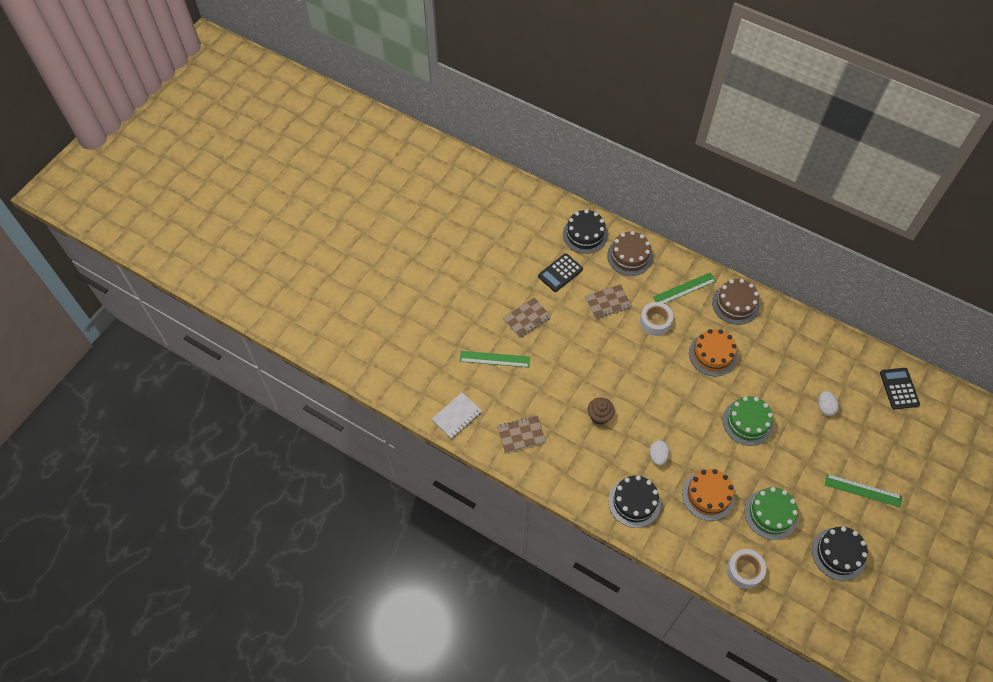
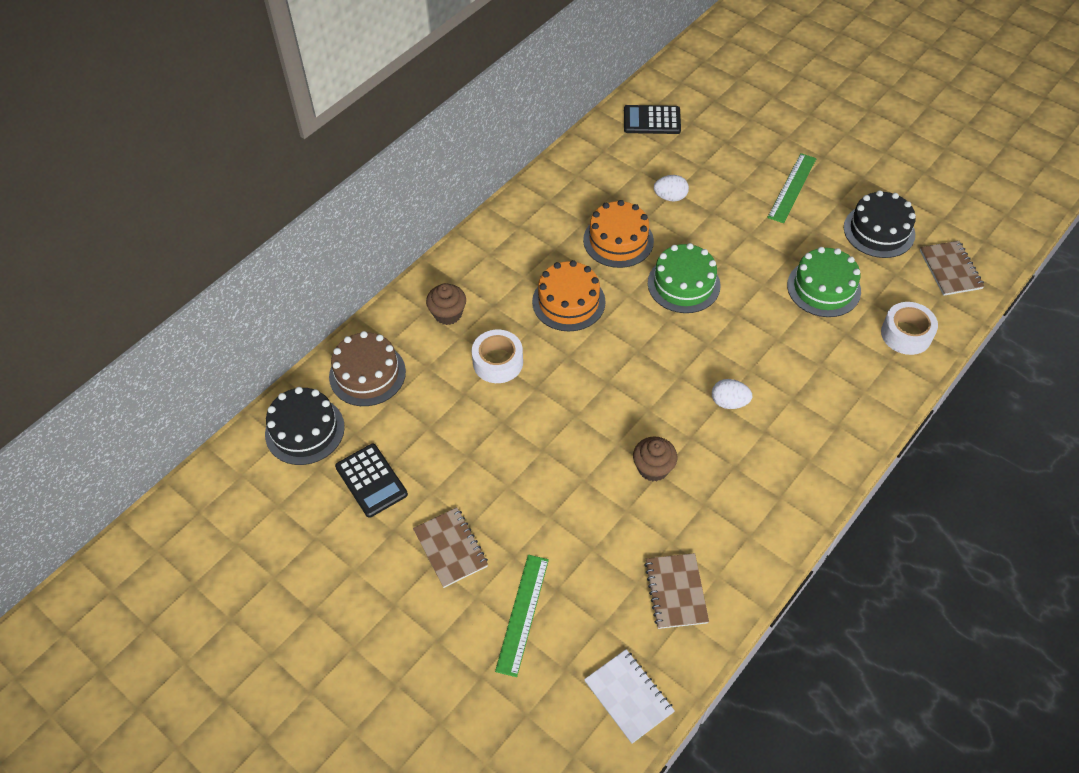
camera: 80 degrees left, 5 degrees down
(607, 302) = (447, 420): brown notebook -> brown notebook (950, 269)
(634, 502) = (803, 446): black cake -> none
(684, 289) = (448, 314): green ruler -> brown cupcake
(708, 495) = (794, 352): orange cake -> orange cake (618, 240)
(735, 304) = (489, 258): brown cake -> none

